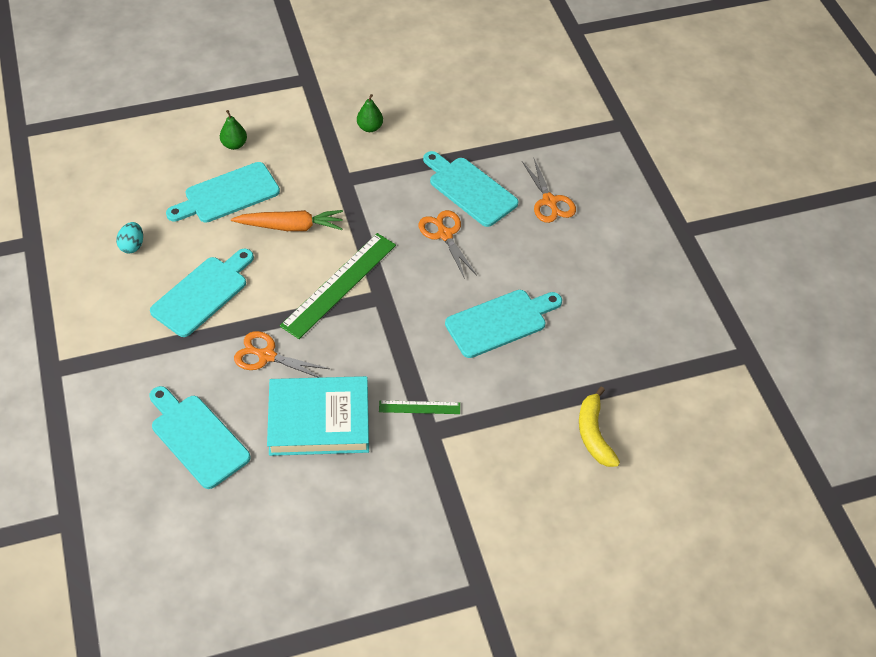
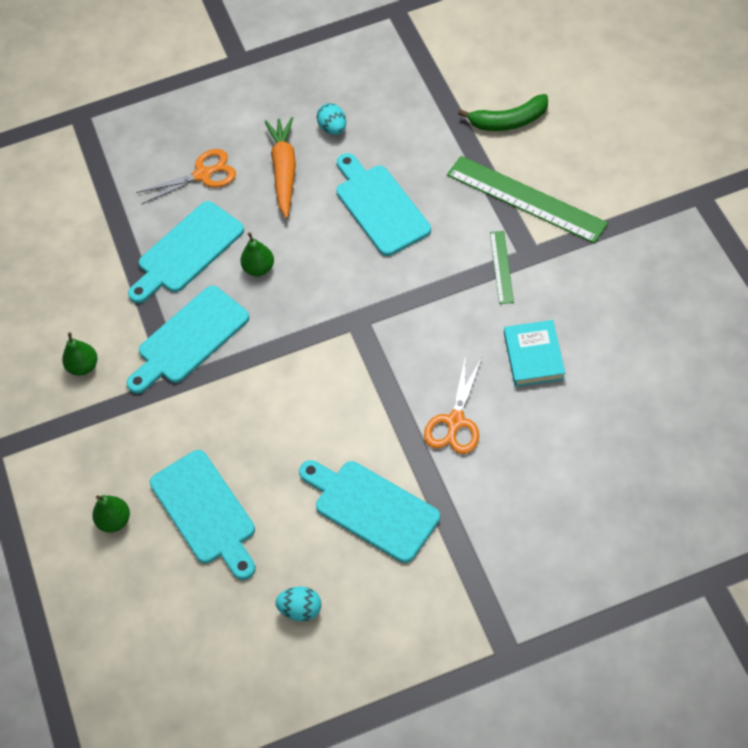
camera: 85 degrees left, 5 degrees up
(197, 438) = (578, 472): turquoise cutting board -> turquoise cutting board (189, 339)
(291, 226) = (256, 429): orange carrot -> orange carrot (284, 171)
(319, 420) = (533, 356): turquoise book -> turquoise book, size x0.58
(339, 285) = (343, 364): green ruler -> green ruler (526, 199)
(445, 235) = (259, 268): orange scissors -> green pear
(594, 434) = (508, 121): yellow banana -> green banana
(595, 294) = (333, 128): none -> turquoise egg

